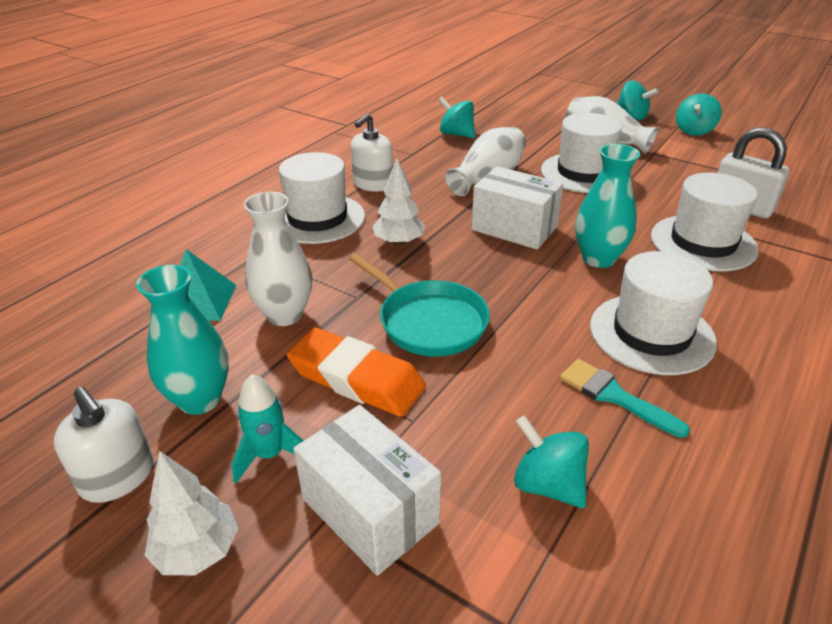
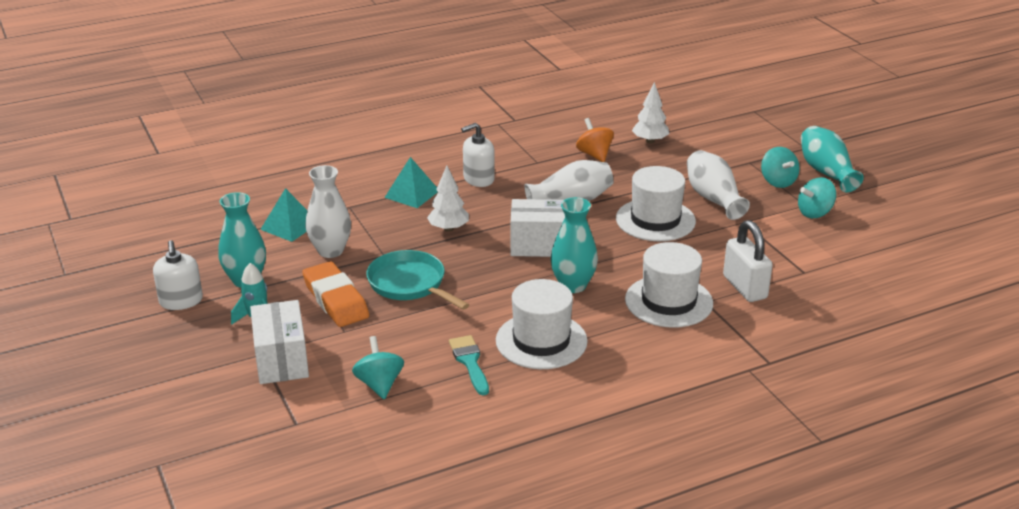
camera: 30 degrees right, 5 degrees down
(198, 551) = (193, 344): white tree -> white tree (650, 141)
(317, 218) = (412, 194): white hat -> turquoise pyramid
(428, 321) = (410, 284): turquoise pan -> turquoise pan turned 150 degrees clockwise
(456, 134) = (594, 155): turquoise spinning top -> orange spinning top
(514, 228) = (541, 245): white box -> white box turned 60 degrees counterclockwise
(654, 100) = (826, 172): none -> turquoise vase

